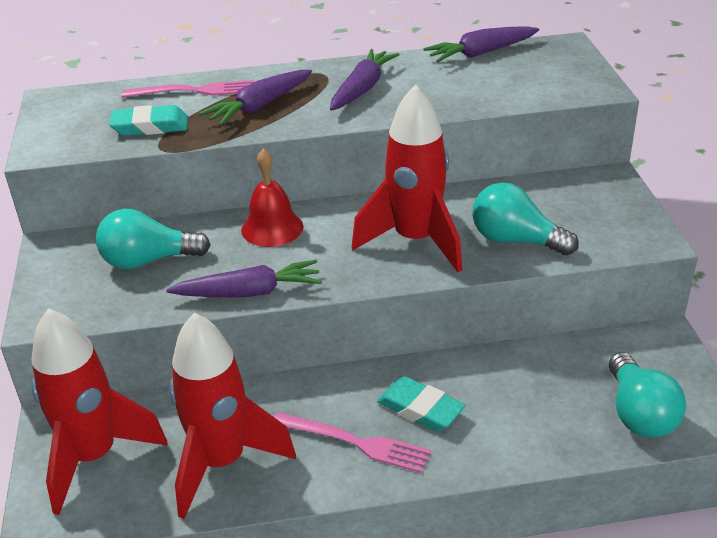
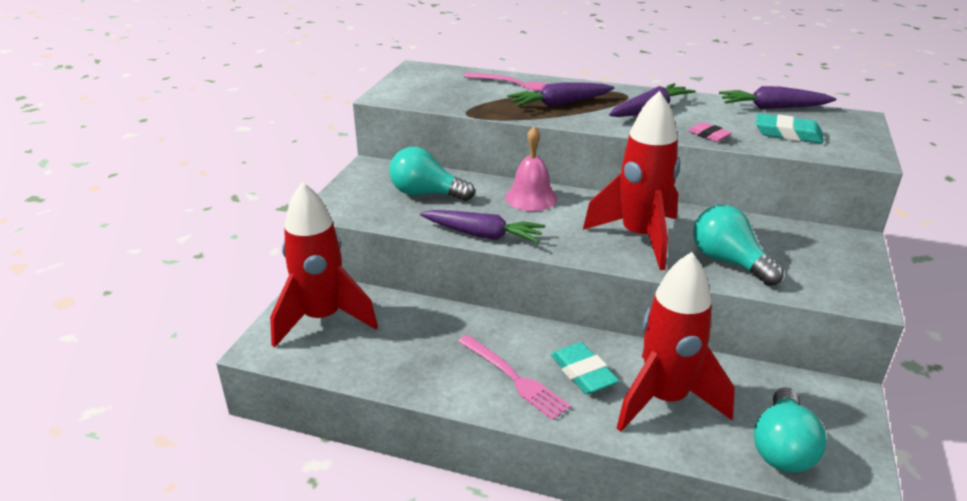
camera: 25 degrees right, 5 degrees down
(150, 126) = (470, 98): turquoise eraser -> turquoise eraser (787, 134)
(222, 462) = (405, 355): red rocket -> red rocket (664, 400)
(272, 228) = (531, 198): red bell -> pink bell
(441, 105) = (709, 135): none -> pink eraser

